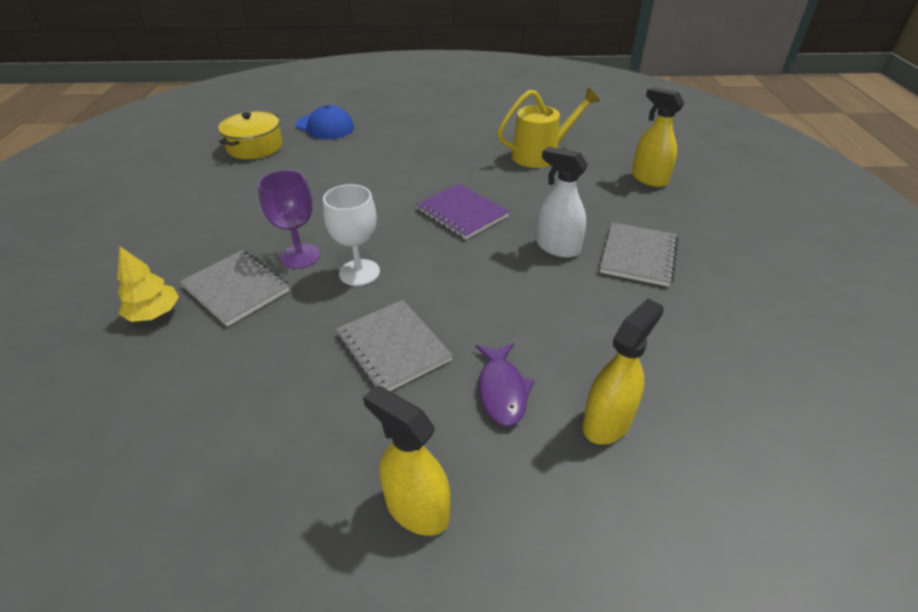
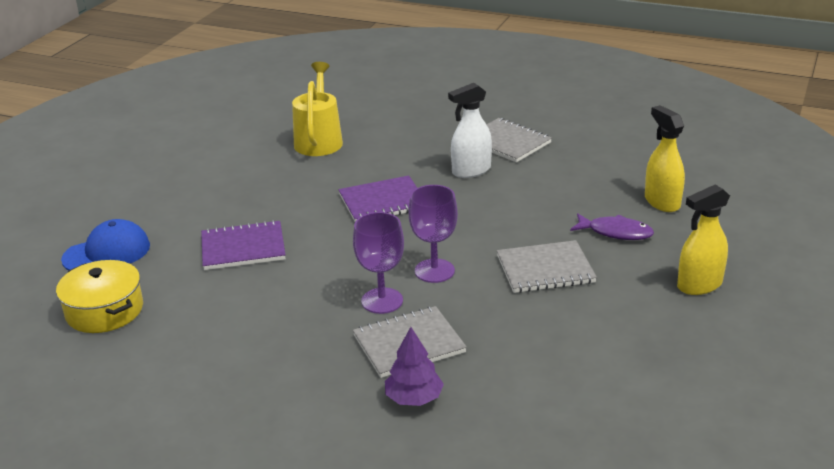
camera: 65 degrees left, 10 degrees down
(154, 313) = (414, 398): yellow tree -> purple tree
(353, 171) = (243, 248): none -> purple notebook
(359, 272) = (434, 271): white goblet -> purple goblet
(648, 179) = (407, 106): yellow spray bottle -> none

